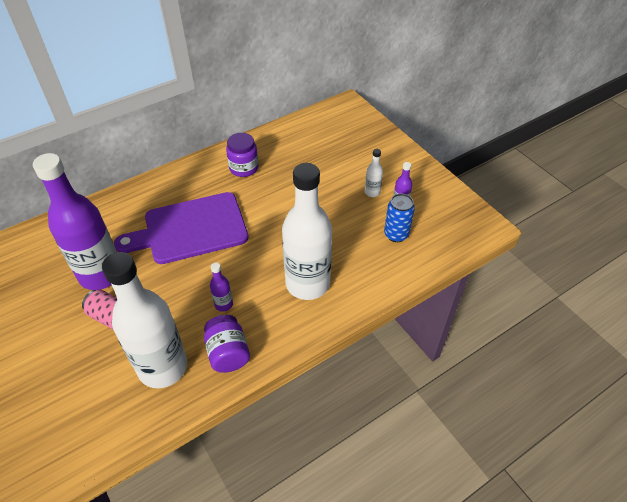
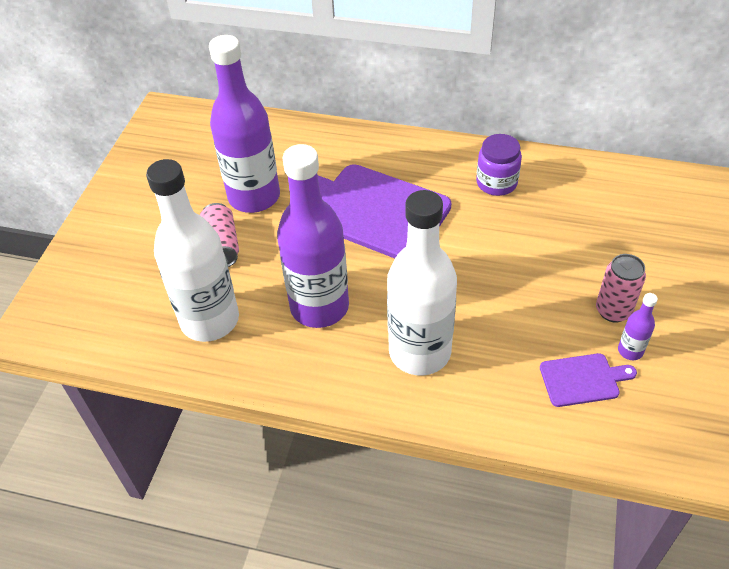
camera: 50 degrees right, 0 degrees up
(223, 304) = (319, 307): purple bottle -> purple bottle, size x2.47
(228, 353) = (272, 355): purple jar -> none
(372, 192) = (613, 310): white bottle -> pink can
(396, 234) = (582, 379): blue can -> purple cutting board

